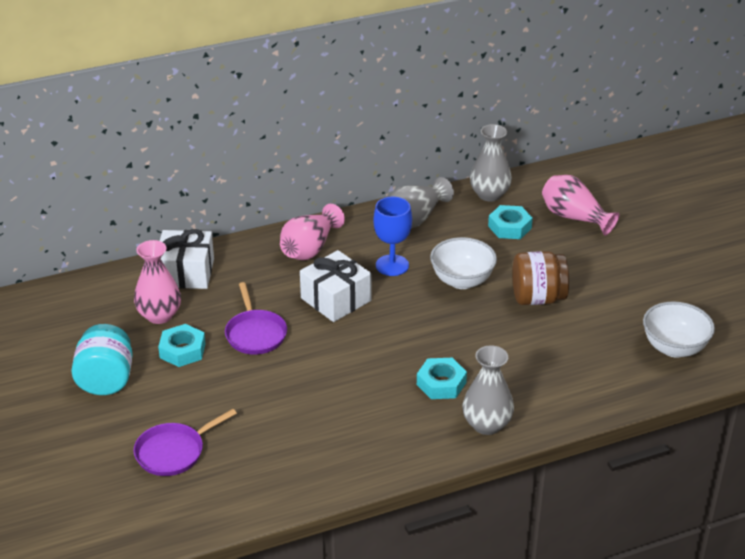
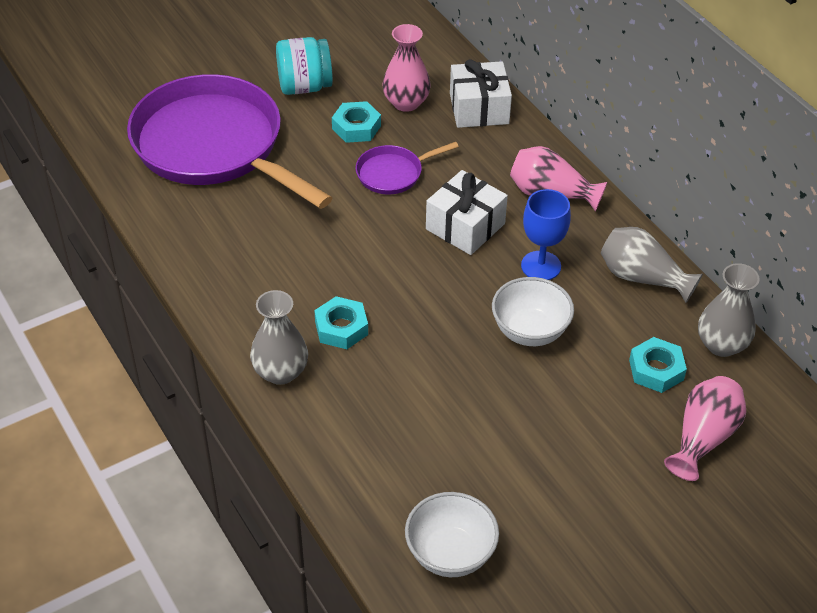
camera: 80 degrees right, 10 degrees up
(173, 452) = (214, 146): purple pan -> purple pan, size x2.34
(537, 298) = (516, 406): brown jar -> none

